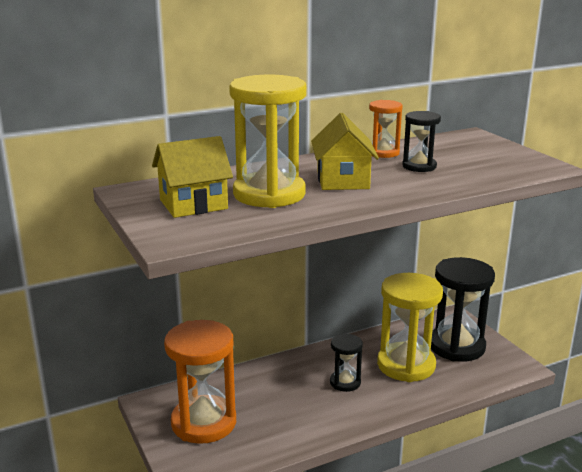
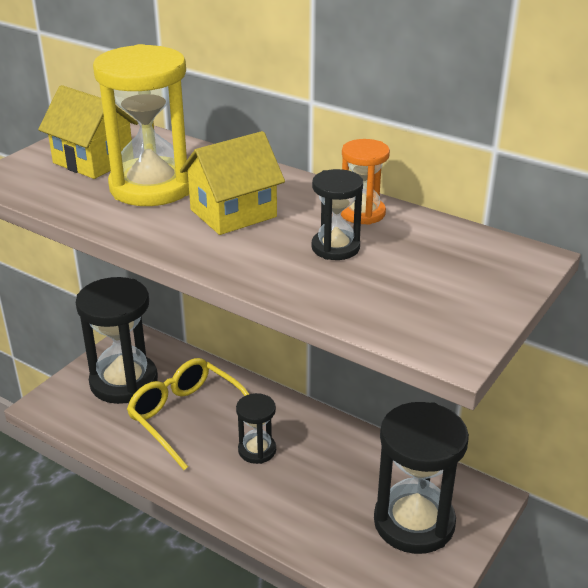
camera: 60 degrees right, 10 degrees up
(204, 422) = (124, 382): orange hourglass -> black hourglass
(280, 403) = (187, 417): none -> yellow glasses
(406, 365) = (331, 488): yellow hourglass -> none

